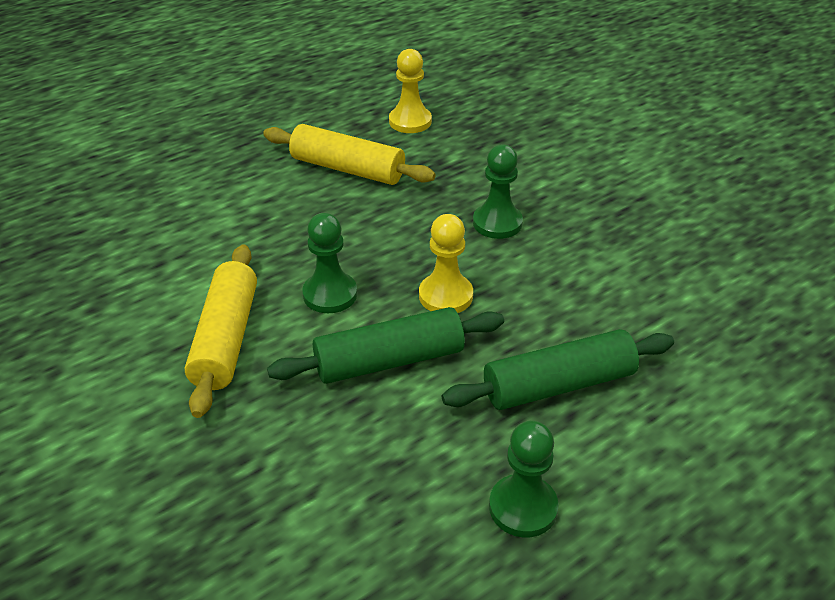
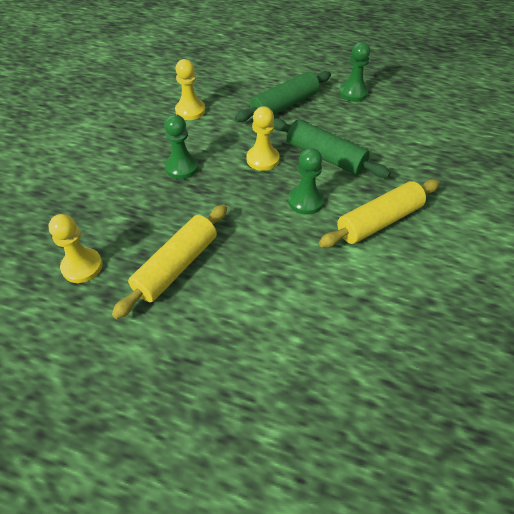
camera: 125 degrees left, 10 degrees up
(348, 169) = (176, 266): yellow rolling pin -> yellow rolling pin turned 45 degrees clockwise
(558, 385) = (284, 105): green rolling pin -> green rolling pin turned 75 degrees counterclockwise
(624, 275) = (190, 111): none -> yellow pawn

